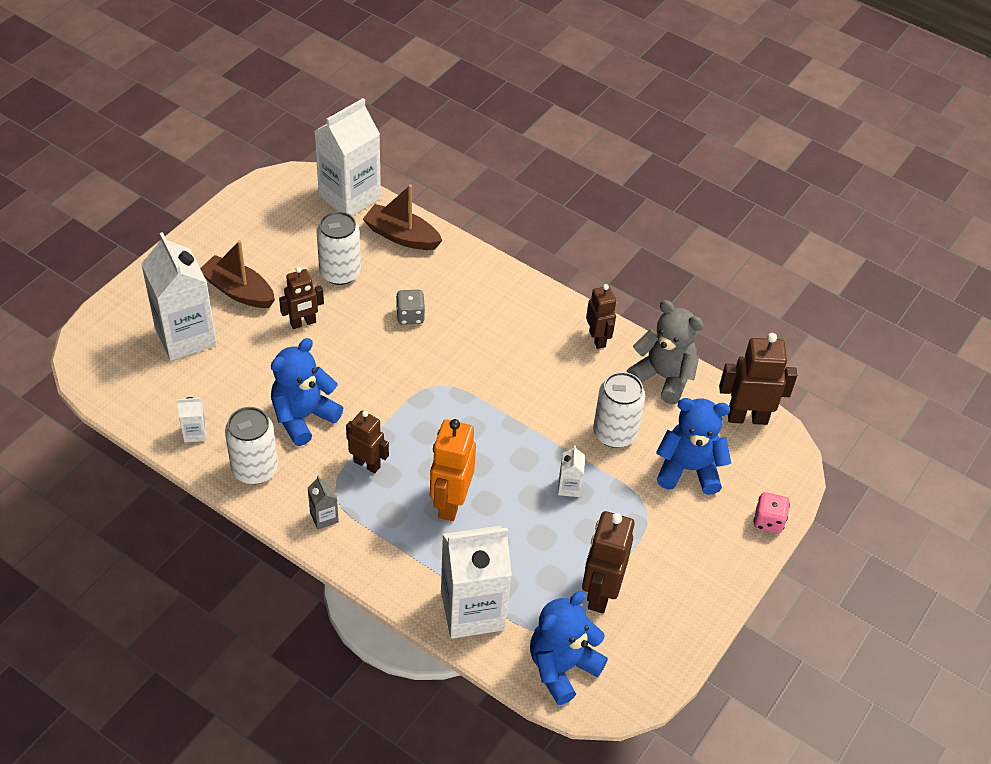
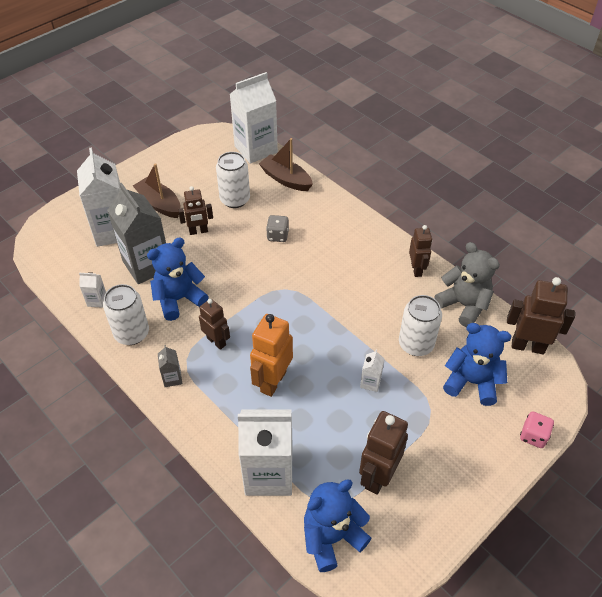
camera: 15 degrees right, 0 degrees up
(247, 377) = (147, 265): none -> grey carton

